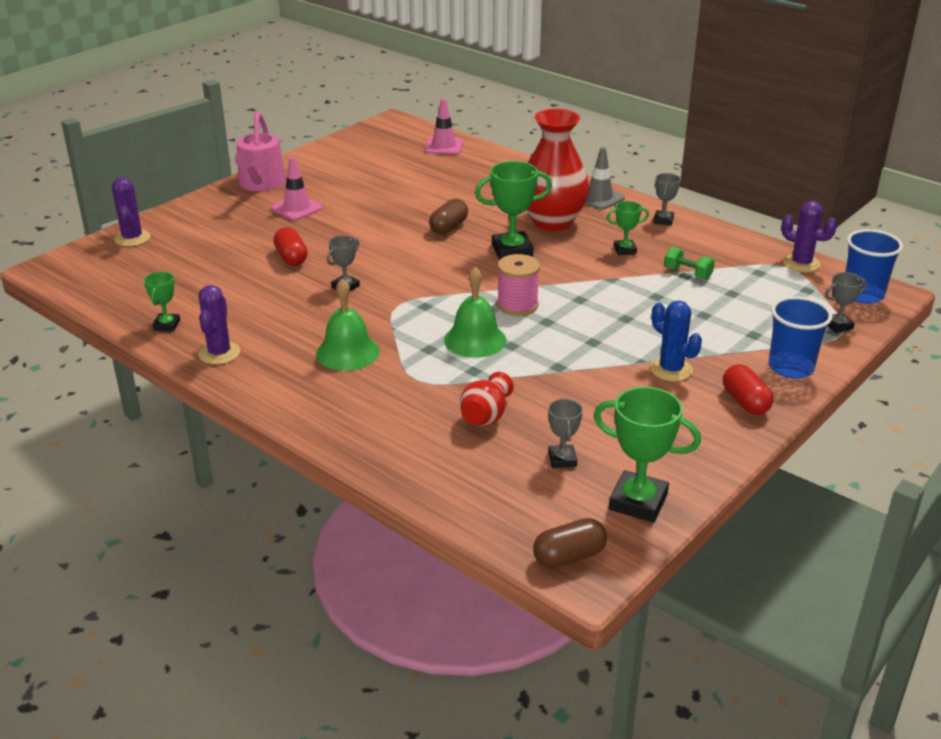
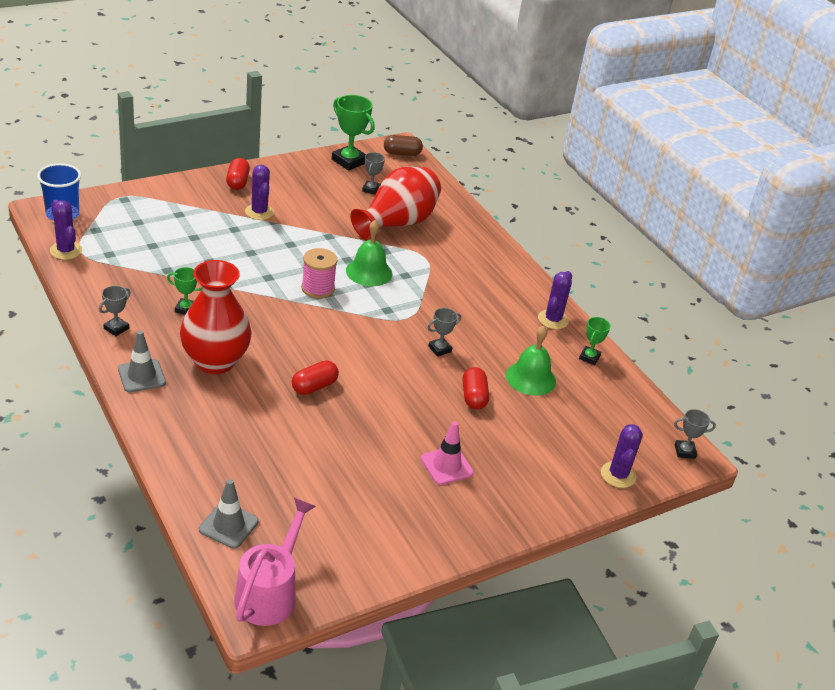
camera: 165 degrees left, 5 degrees up
(260, 184) = (473, 523): pink watering can -> pink watering can (270, 592)
(347, 352) = (462, 291): green bell -> green bell (530, 378)
(444, 146) = (228, 525): pink traffic cone -> grey traffic cone
(448, 227) = (314, 386): brown capsule -> red capsule
(486, 416) = (397, 223): red vase -> red vase, size x2.00
(512, 251) = (279, 340): green trophy -> none
(671, 369) = (259, 212): blue cactus -> purple cactus
(687, 274) = (163, 271): green dumbbell -> none
(790, 367) = (184, 189): blue cup -> none
(838, 326) = (115, 202): grey trophy -> grey trophy (684, 451)

